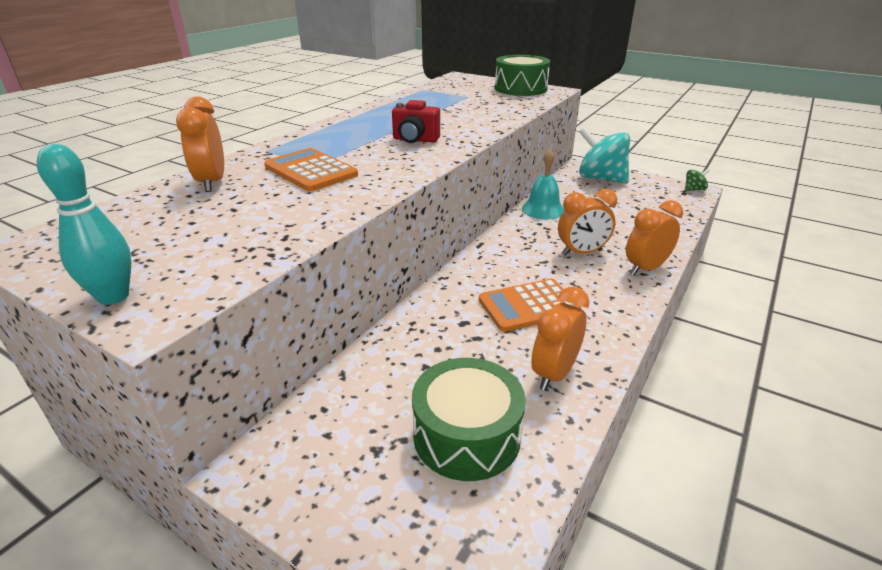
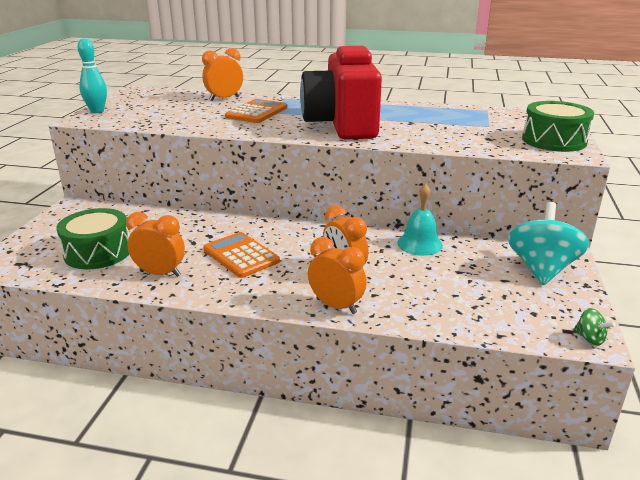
camera: 70 degrees right, 5 degrees down
(415, 140) = (342, 126): red camera -> red camera, size x2.44

